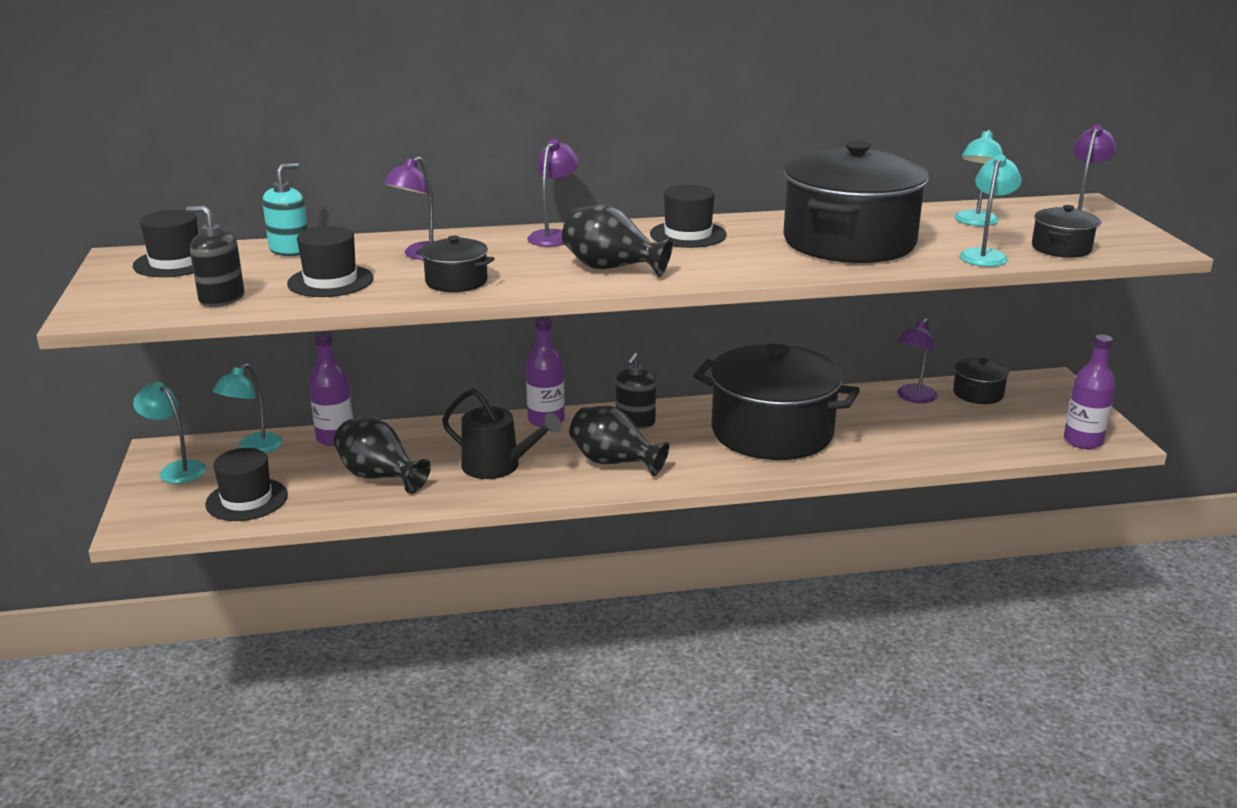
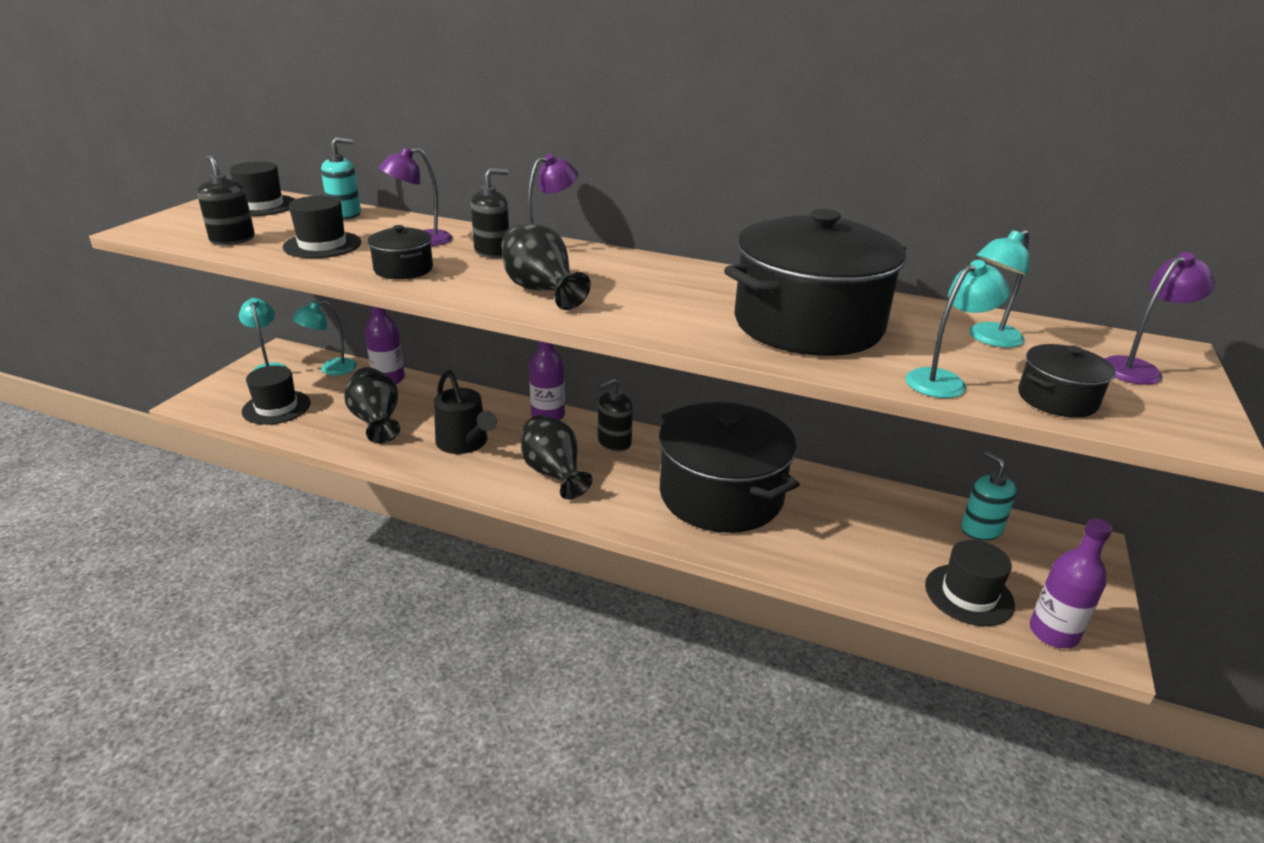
camera: 30 degrees right, 5 degrees up
(508, 249) = (492, 252): none -> black soap dispenser
(688, 234) = (662, 276): black hat -> black hat (969, 595)
(913, 398) = (902, 509): purple lamp -> none
(978, 393) = (981, 529): black pot -> turquoise soap dispenser

